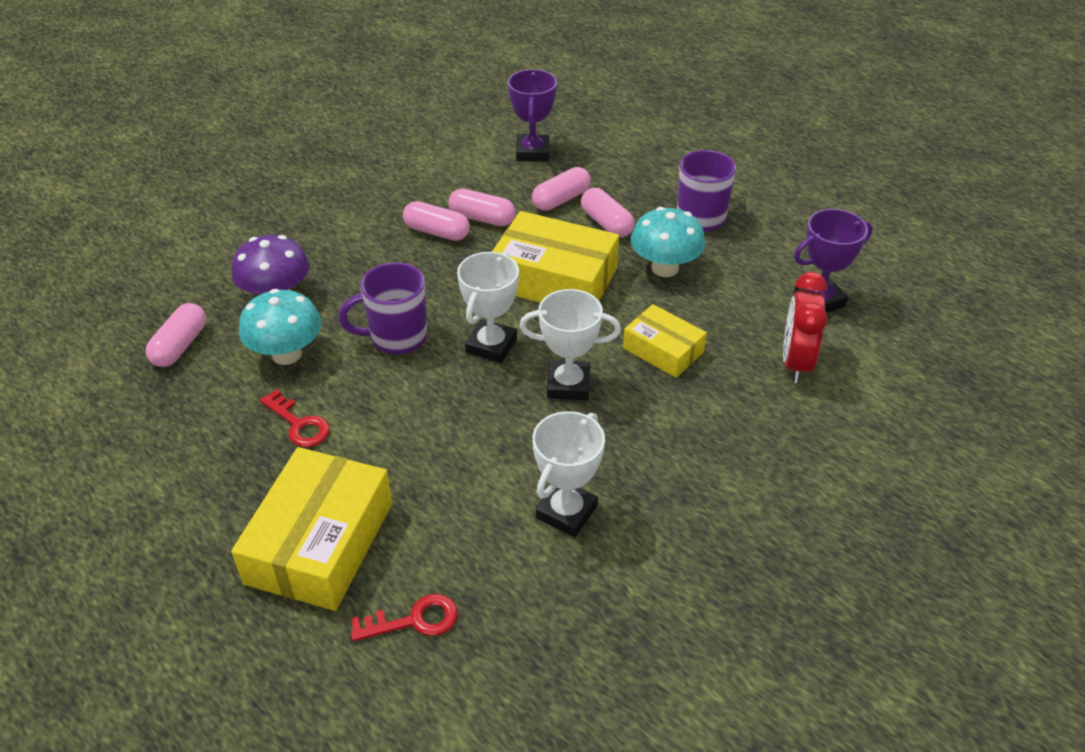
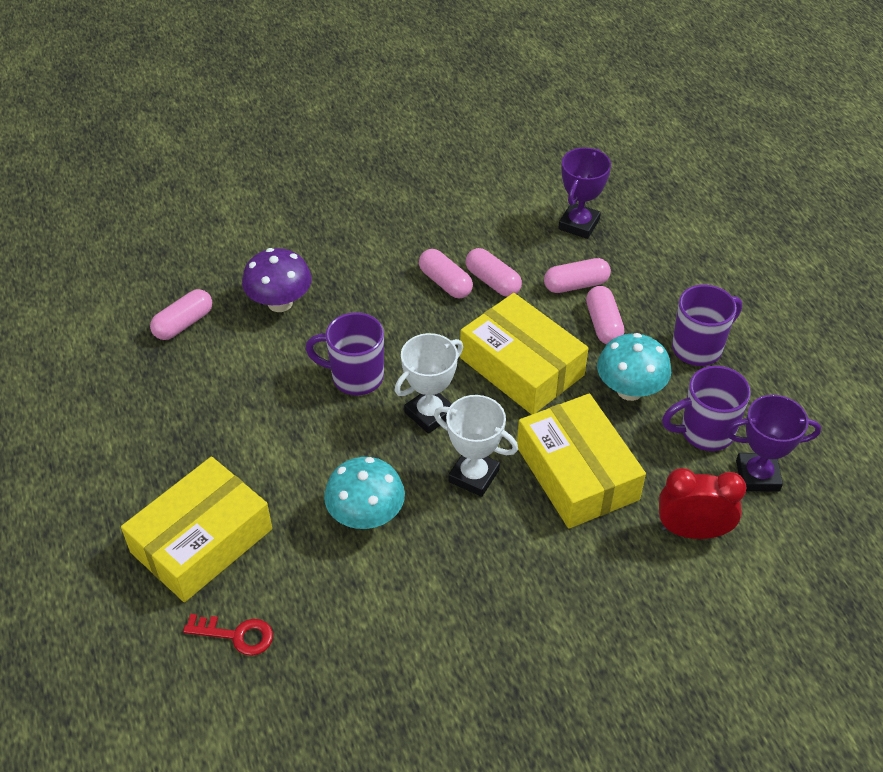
camera: 25 degrees right, 5 degrees up
(287, 354) = (260, 361): turquoise mushroom -> turquoise mushroom (366, 516)
(299, 424) = (238, 430): red key -> none
(566, 512) = (404, 592): white trophy -> none
(663, 350) = (577, 473): yellow box -> yellow box, size x1.73
(752, 281) = (705, 432): none -> purple mug
(795, 363) = (692, 531): red clock -> red clock turned 60 degrees clockwise

